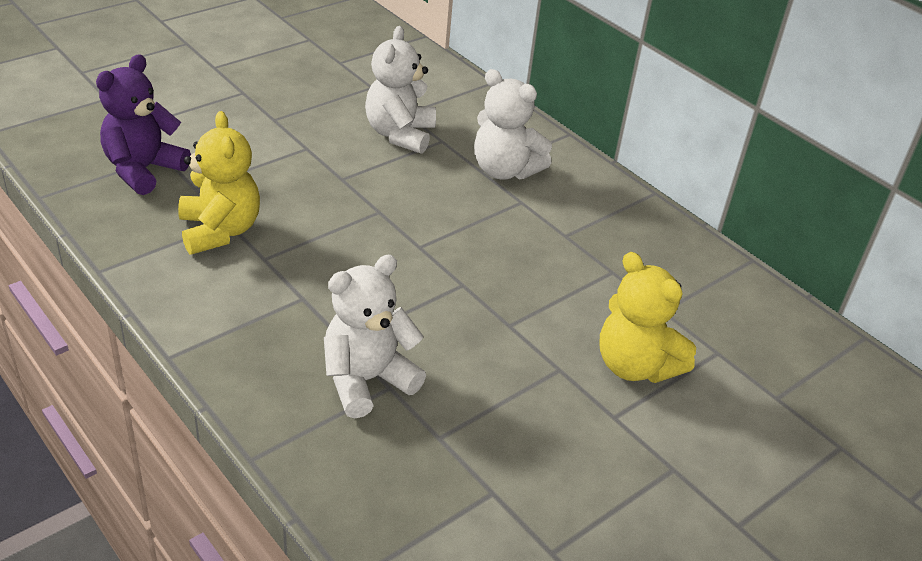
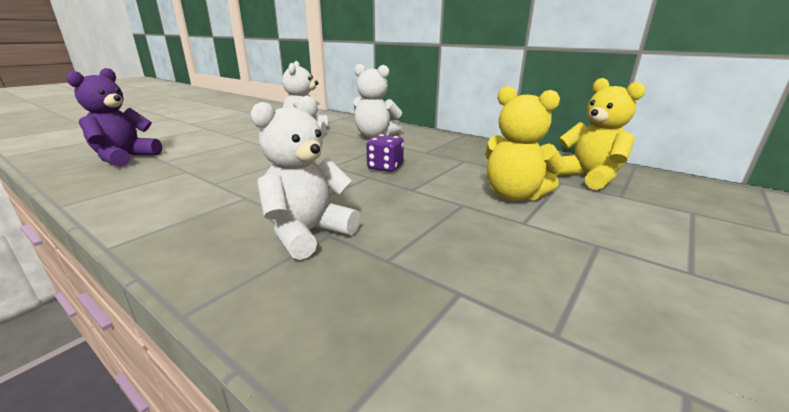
camera: 10 degrees left, 15 degrees down
(220, 231) = (179, 175): yellow teddy bear -> yellow teddy bear (588, 177)
(491, 267) = (385, 167): none -> purple dice

